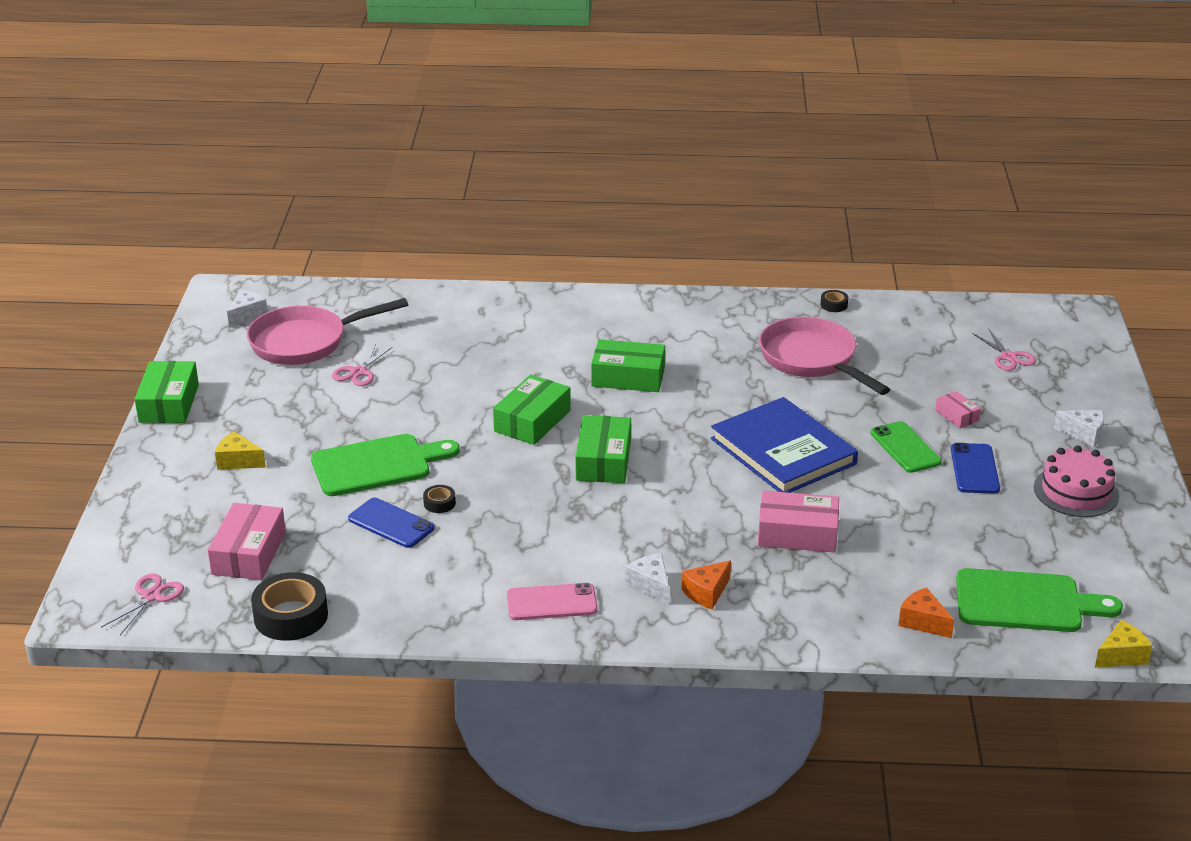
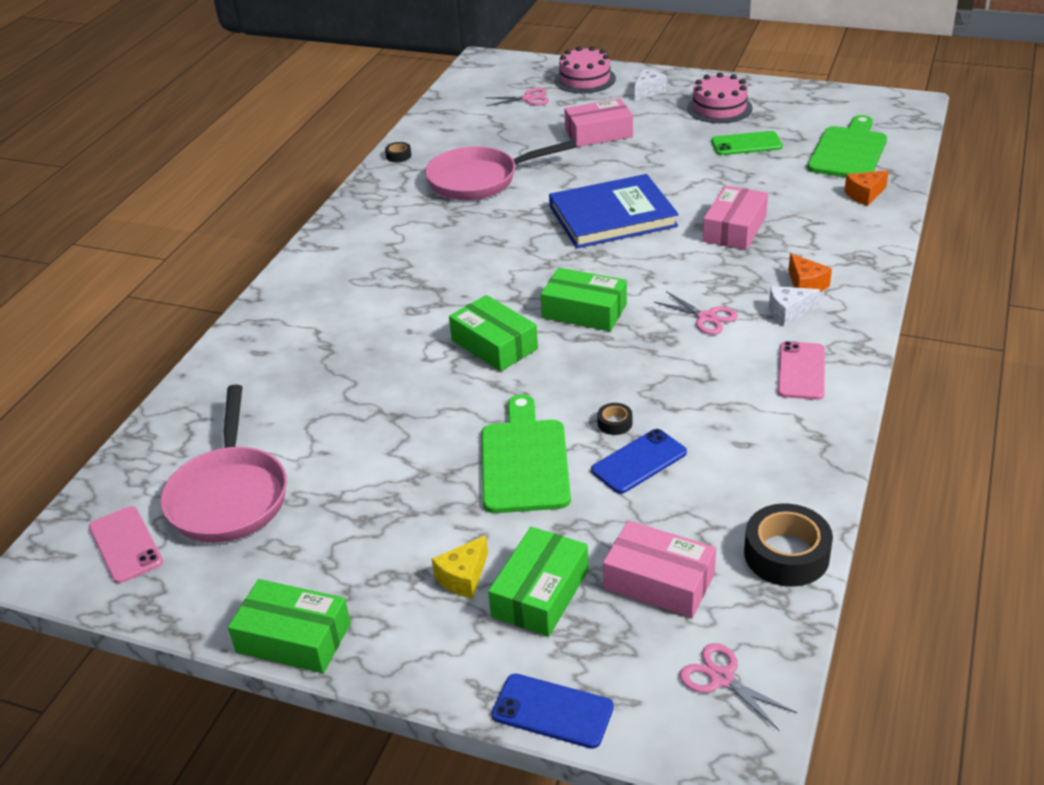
camera: 70 degrees left, 5 degrees up
(247, 315) = (125, 545): white cheese -> pink phone
(358, 372) = (326, 457): pink scissors -> pink scissors (706, 318)
(628, 377) = (449, 277): green box -> green box (540, 593)
(905, 448) = (633, 162): green phone -> green phone (746, 144)
(957, 415) = (598, 133): pink box -> pink box, size x1.86
(974, 469) = (674, 139): blue phone -> blue phone (552, 711)
(1083, 386) = (585, 79): none -> pink cake
(1121, 656) = (916, 130): yellow cheese -> none

